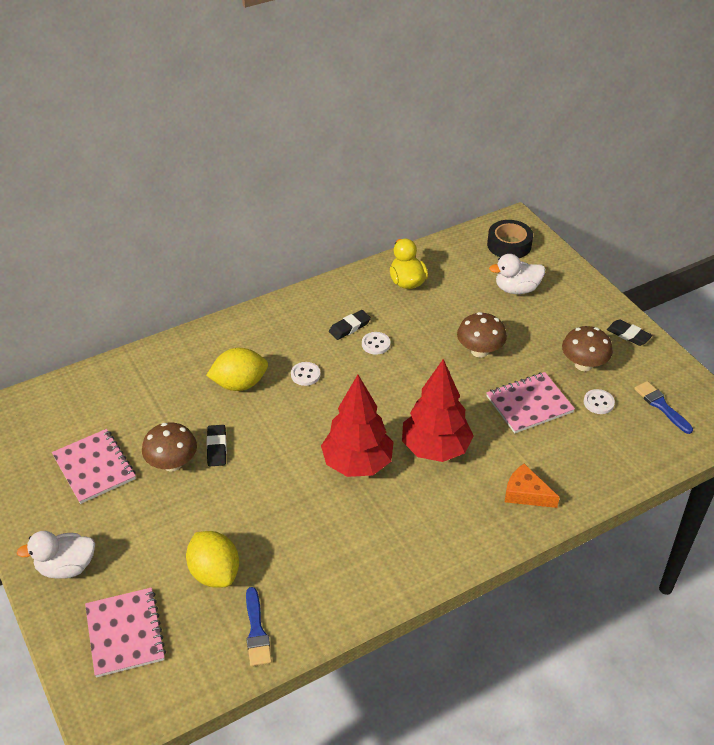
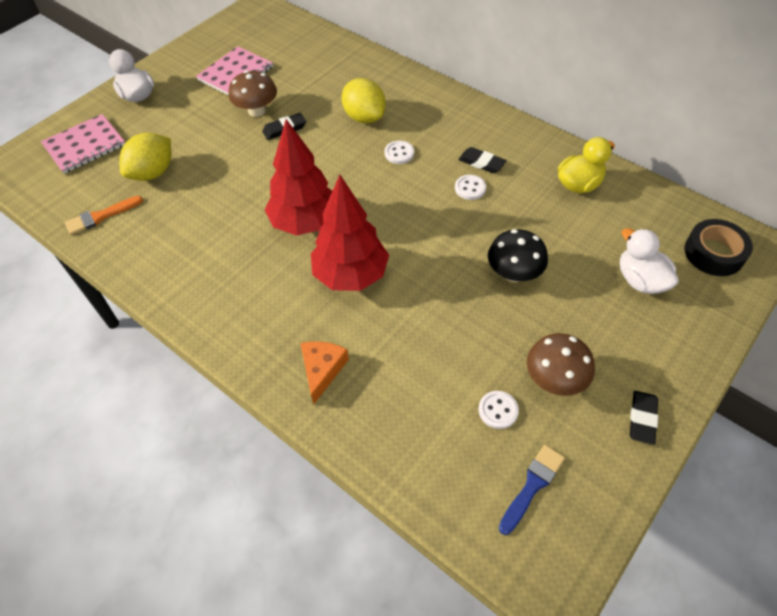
camera: 70 degrees right, 10 degrees up
(256, 631) = (101, 216): blue brush -> orange brush
(479, 351) = (513, 273): brown mushroom -> black mushroom
(529, 404) = (457, 340): pink notebook -> none

